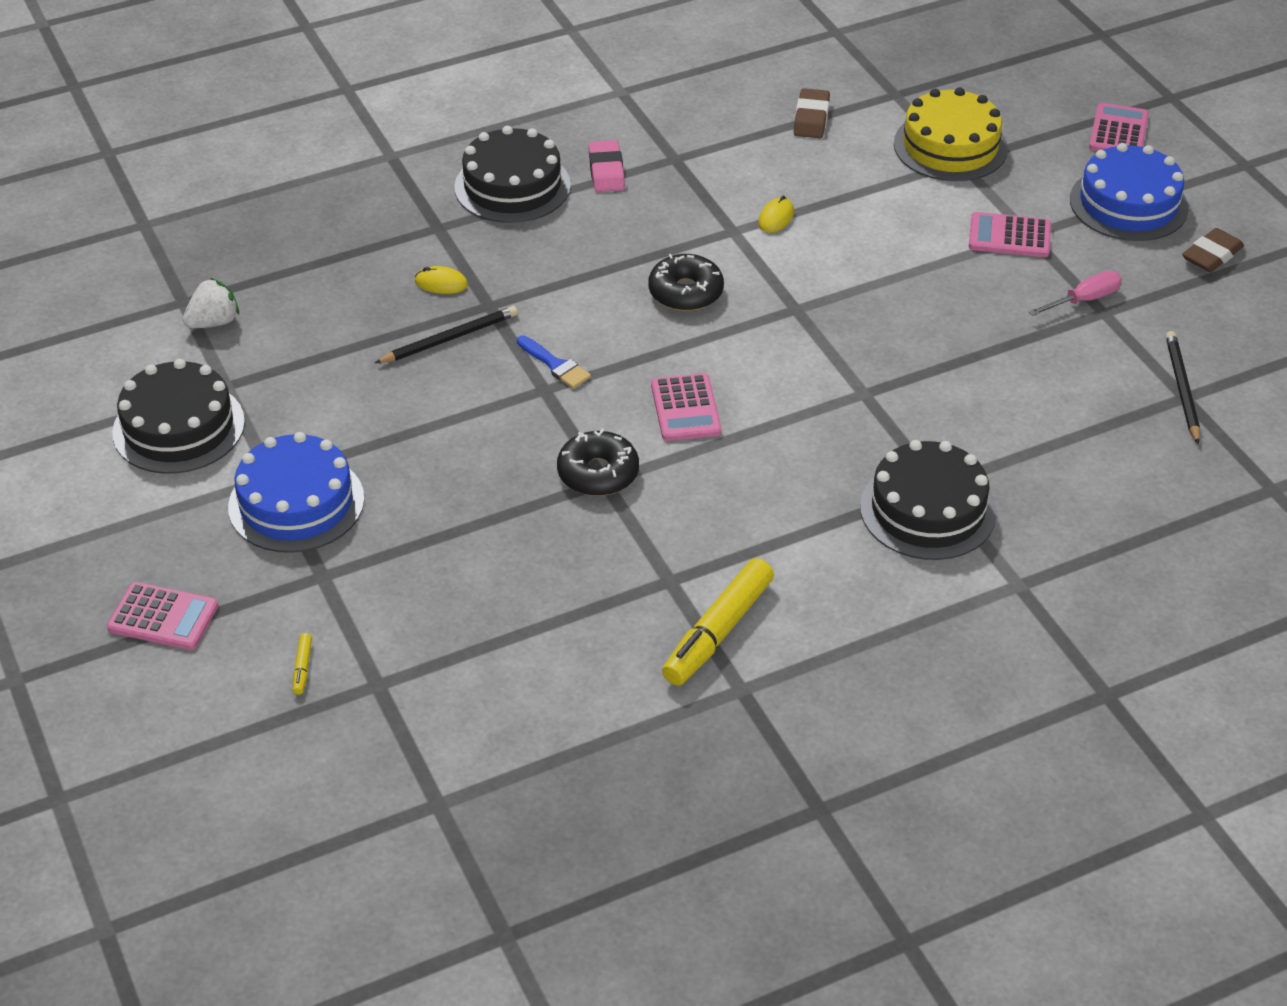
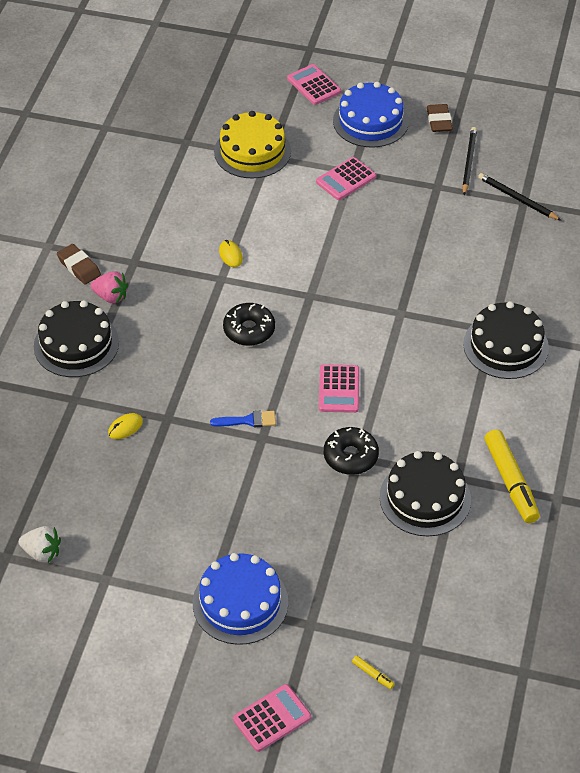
camera: 50 degrees left, 5 degrees up
(178, 427) = (118, 622): black cake -> black cake (425, 498)
(214, 322) = (42, 552): white strawberry -> white strawberry turned 105 degrees clockwise
(449, 338) = (176, 452): black pencil -> black pencil (468, 162)
(606, 171) = (111, 297): pink eraser -> pink strawberry
(685, 408) = (339, 389): pink calculator -> pink calculator turned 60 degrees clockwise
(811, 118) = (166, 186): brown eraser -> brown eraser (79, 267)
(1084, 300) = (421, 187): pink screwdriver -> none

